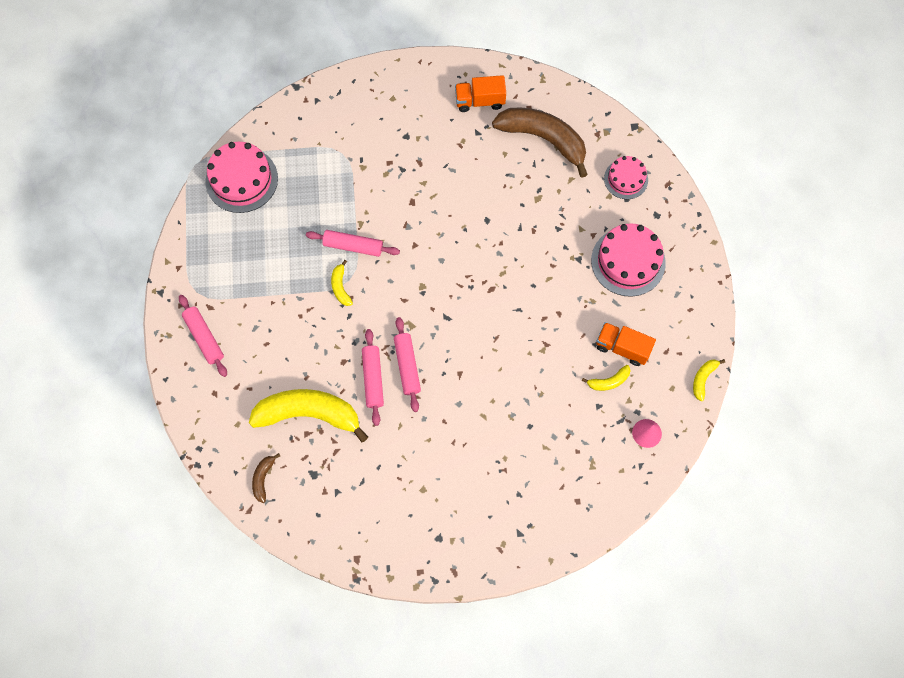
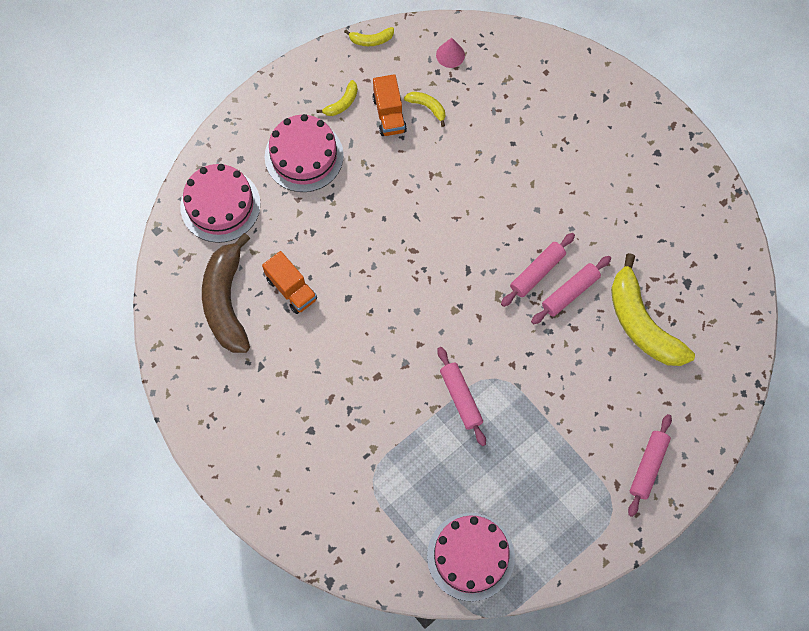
camera: 125 degrees left, 0 degrees up
(263, 478) = (723, 320): brown banana -> none
(341, 287) = (508, 380): yellow banana -> yellow banana (342, 103)
(480, 101) = (223, 387): orange truck -> orange truck (291, 289)
(626, 179) = (220, 205): pink cake -> pink cake, size x1.64

